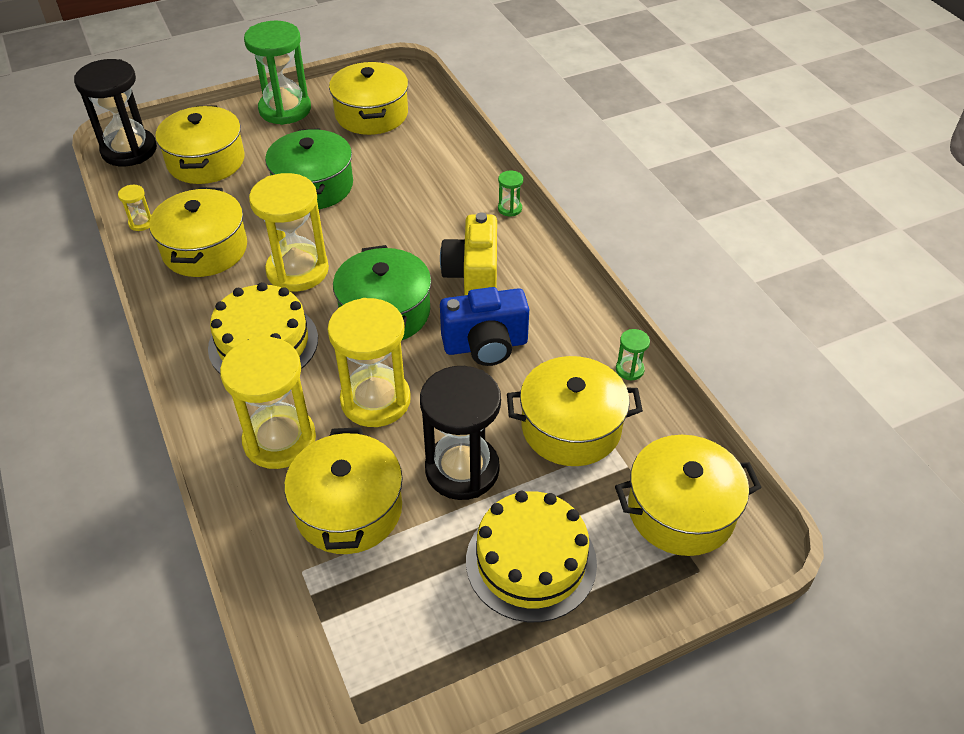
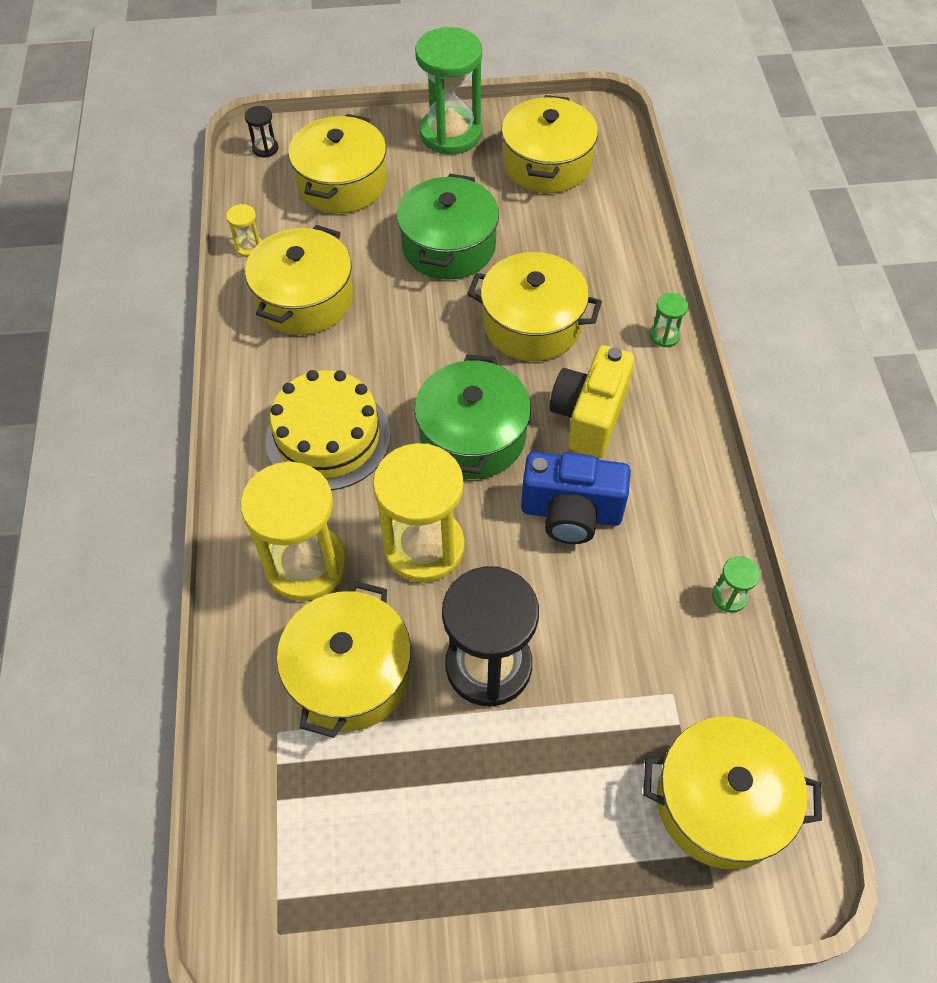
camera: 20 degrees right, 10 degrees up
(129, 150) = (265, 148): black hourglass -> black hourglass, size x0.42
(297, 270) = (395, 354): yellow hourglass -> none
(531, 561) = (524, 807): yellow cake -> none
(571, 427) = (631, 651): yellow pot -> yellow pot (532, 324)

